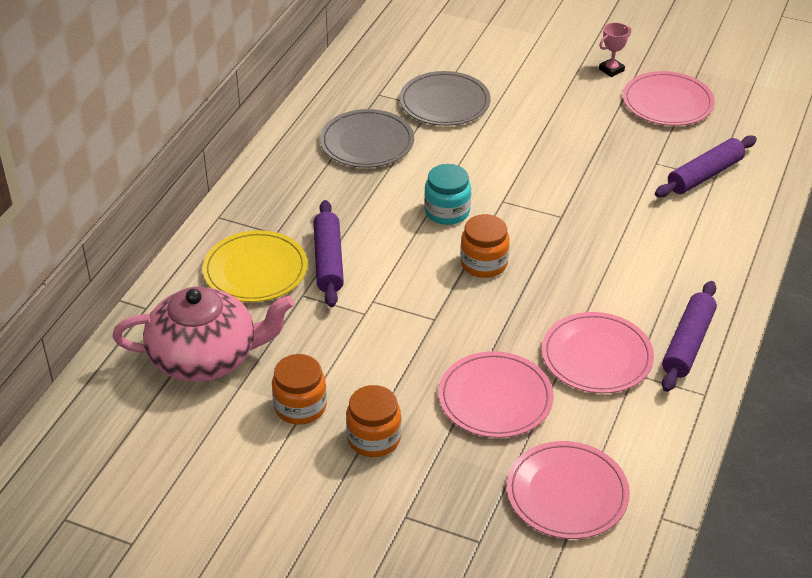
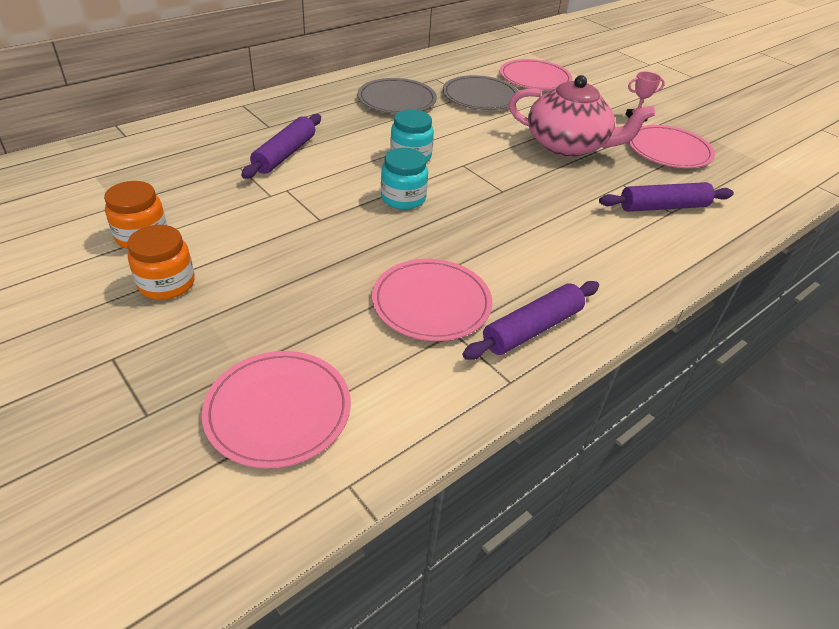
camera: 25 degrees right, 0 degrees up
(205, 357) = (122, 178): pink teapot -> pink teapot (567, 145)
(255, 270) = (227, 141): yellow plate -> none
(484, 263) = (403, 198): orange jar -> turquoise jar
(495, 398) = (303, 297): pink plate -> pink plate (535, 78)

